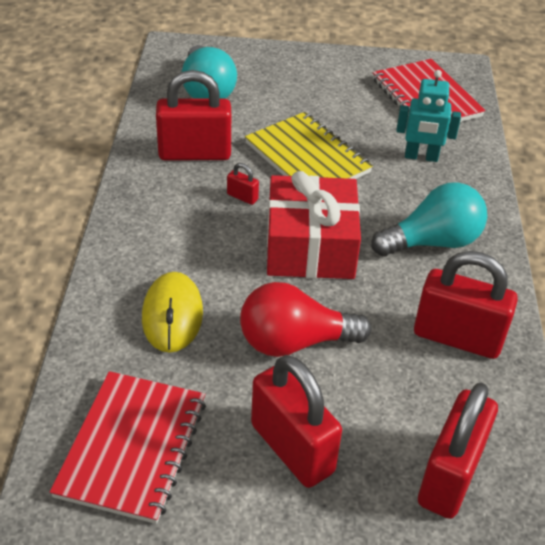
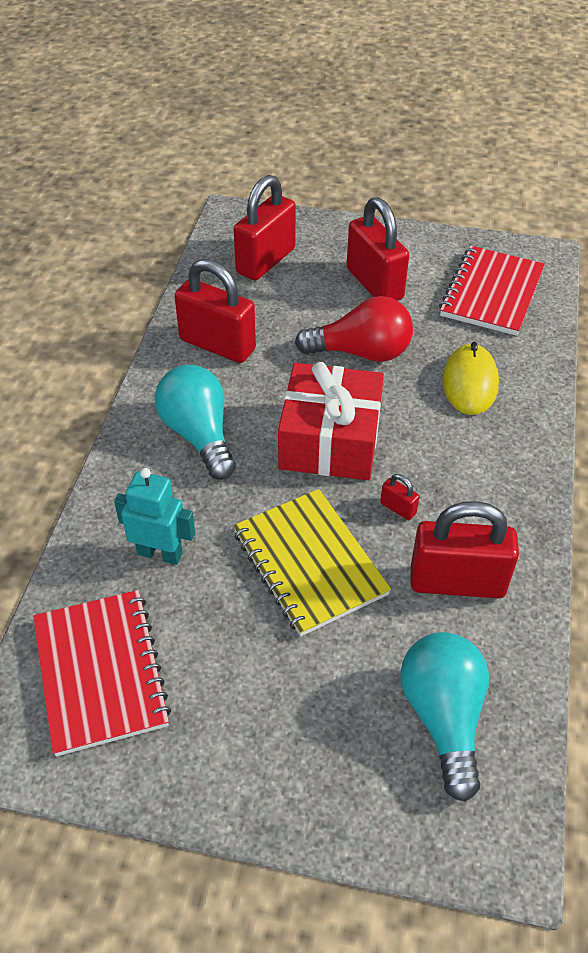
camera: 170 degrees left, 5 degrees up
(432, 242) = (199, 435): turquoise light bulb -> turquoise light bulb turned 75 degrees clockwise

